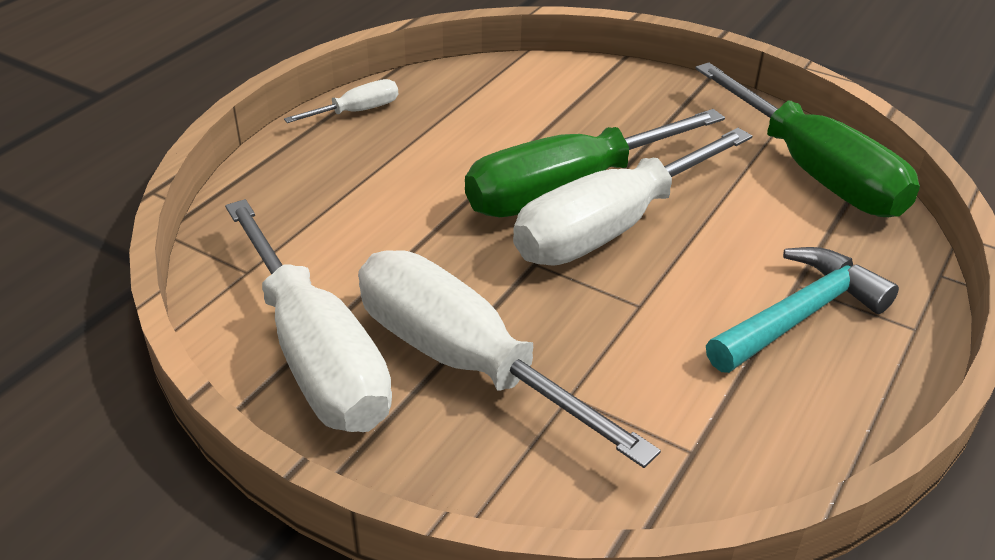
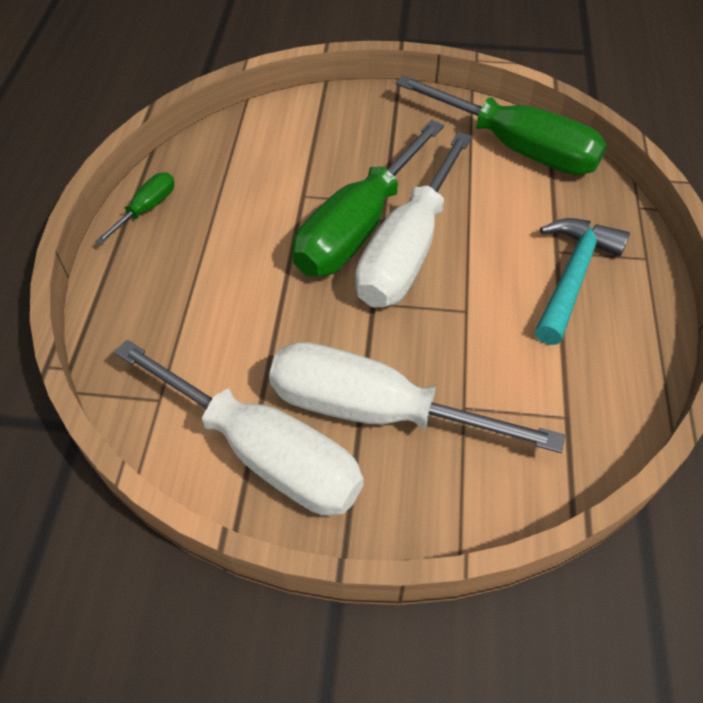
camera: 25 degrees left, 15 degrees up
(357, 111) = (147, 209): white screwdriver -> green screwdriver

